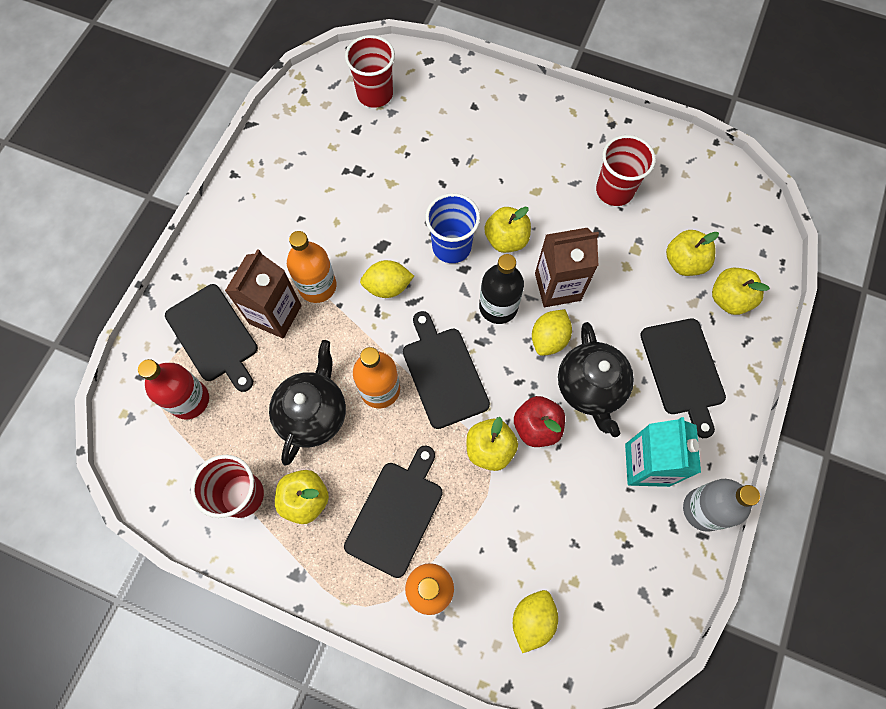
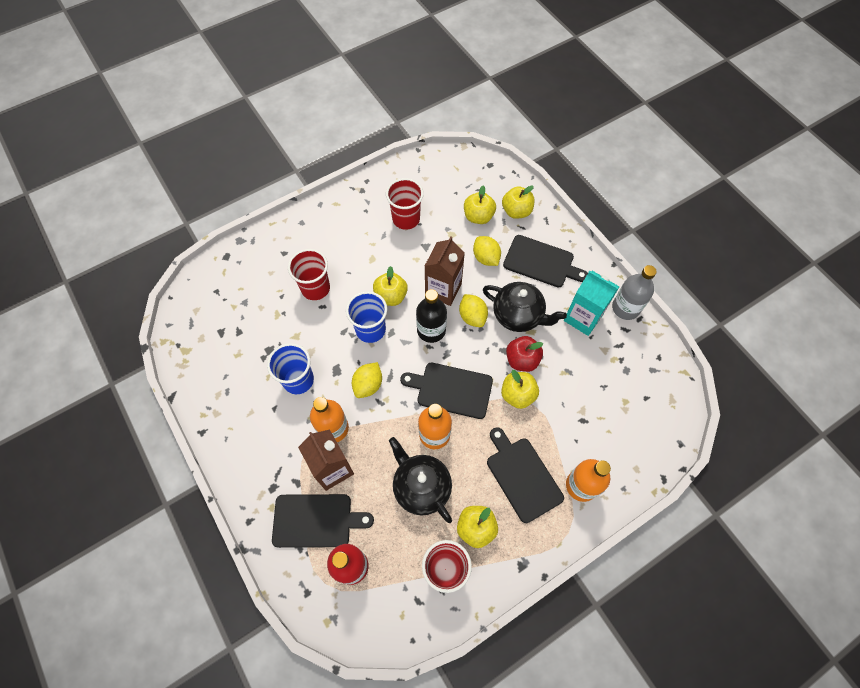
camera: 55 degrees left, 5 degrees down
(345, 218) = (298, 380): none -> blue cup
(375, 94) = (222, 303): red cup -> red cup (315, 288)
(532, 619) = (633, 439): yellow lemon -> yellow lemon (486, 258)

